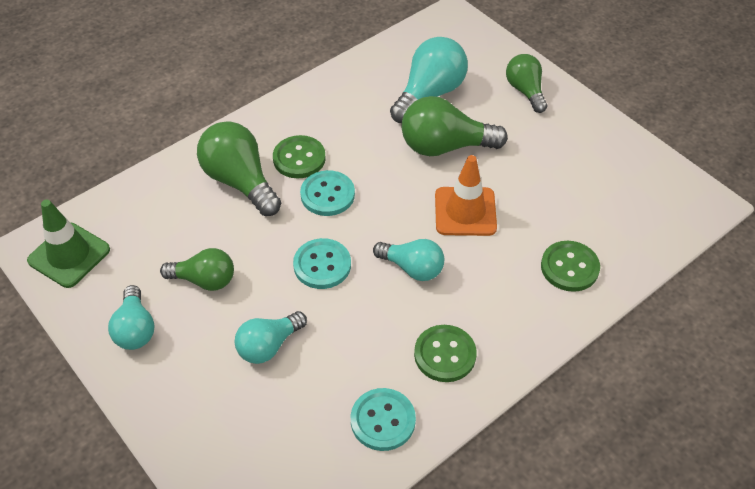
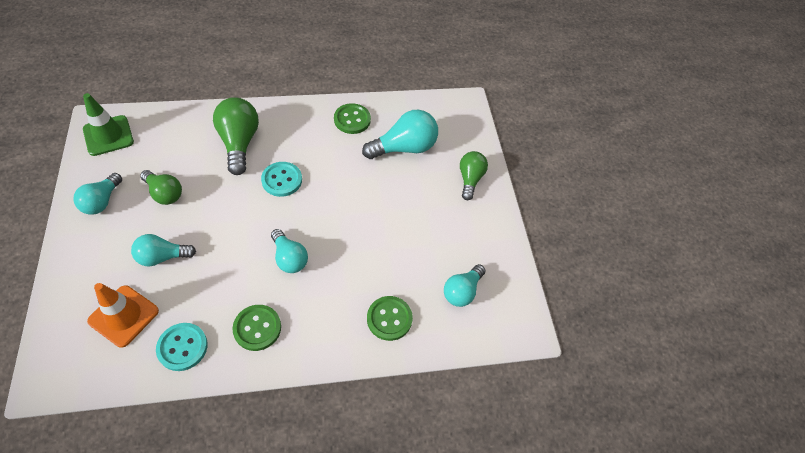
camera: 25 degrees right, 5 degrees up
(299, 158) = (286, 147): green button -> green button (352, 120)
(322, 265) = (238, 224): turquoise button -> none
(445, 146) = (382, 188): green light bulb -> none
(465, 211) = (356, 240): orange traffic cone -> orange traffic cone (123, 316)
(615, 202) = (462, 291): none -> turquoise light bulb

